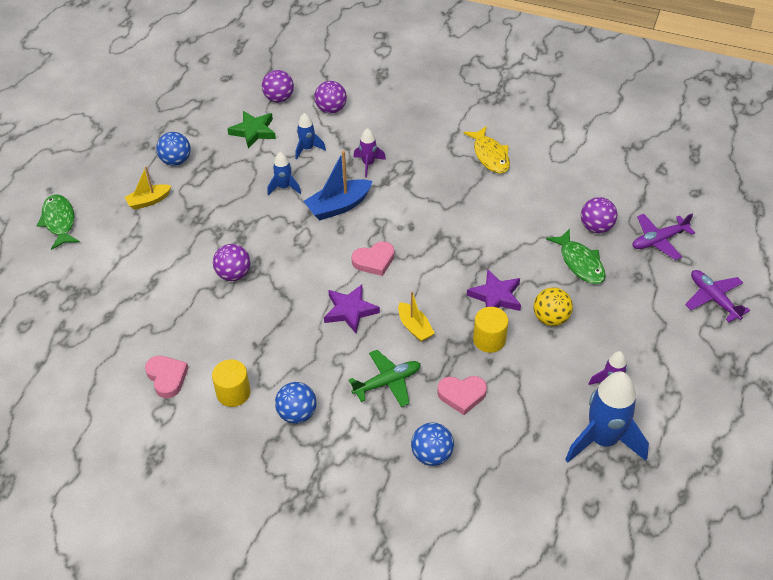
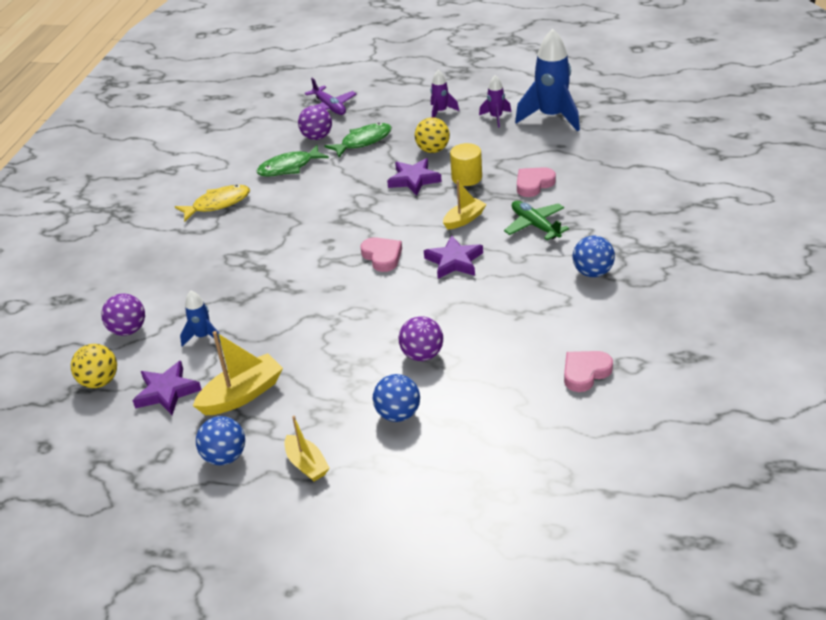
camera: 95 degrees left, 10 degrees down
(59, 221) = (357, 555): green fish -> green fish (289, 167)
(233, 169) = (242, 395): none -> yellow boat
(233, 393) = (585, 319): yellow cylinder -> none
(253, 131) = (167, 392): green star -> purple star
(279, 98) = (100, 381): purple ball -> yellow ball
(284, 187) = (273, 343): blue rocket -> none
(338, 206) = (302, 294): blue boat -> none
(368, 164) = (231, 284): purple rocket -> purple rocket (441, 112)
(432, 455) = (602, 191): blue ball -> blue ball (398, 414)
(462, 395) = (533, 184): pink heart -> pink heart turned 120 degrees counterclockwise
(713, 298) = (392, 81): purple plane -> none

